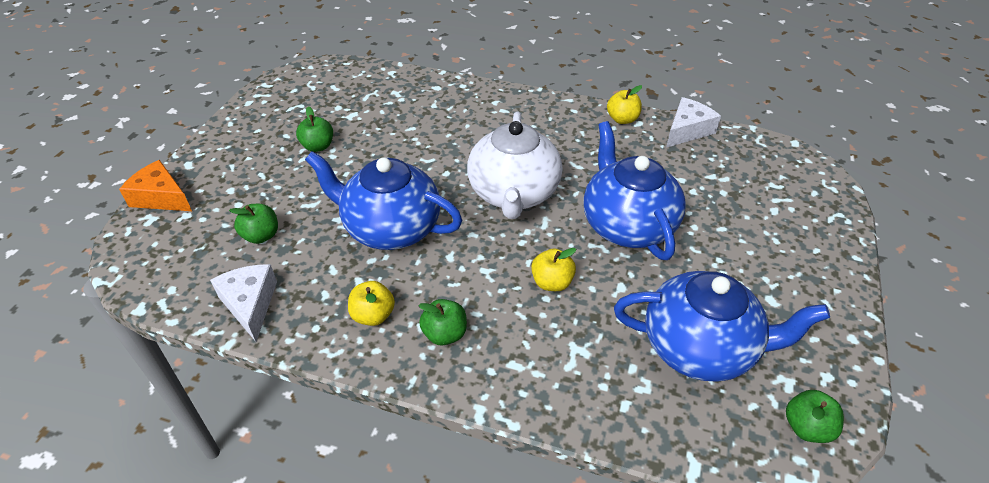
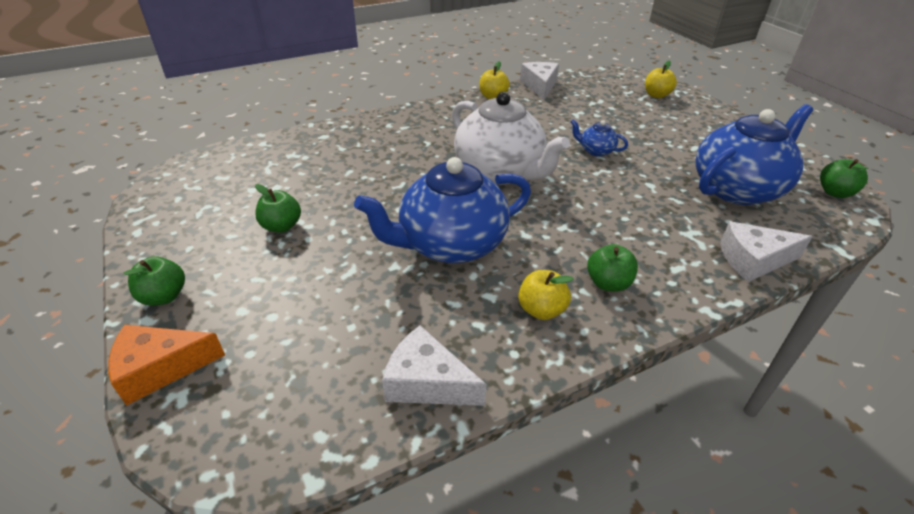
camera: 45 degrees left, 5 degrees down
(261, 236) = (343, 324): green apple -> green apple (164, 296)
(552, 282) = (613, 207): yellow apple -> yellow apple (656, 95)
(590, 410) = (753, 260): none -> white cheese
(627, 225) = (595, 151): blue teapot -> blue teapot, size x0.43

